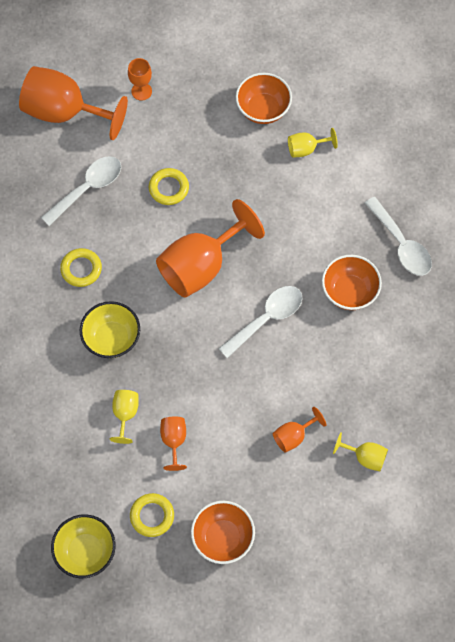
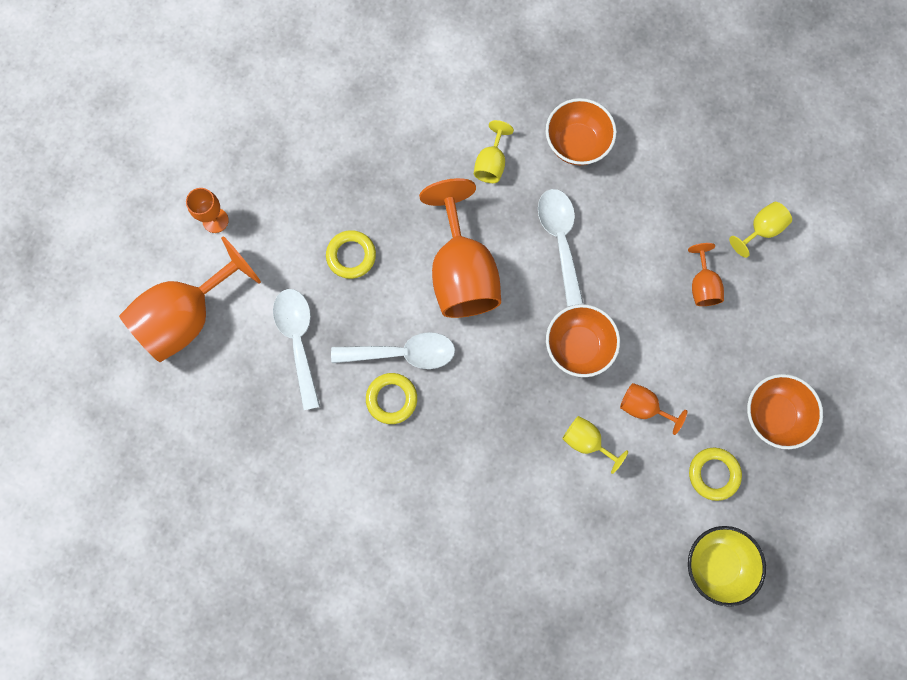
camera: 60 degrees left, 10 degrees up
(112, 338) = (492, 409): yellow bowl -> none
(263, 109) = (318, 109): orange bowl -> orange bowl (578, 346)
(306, 149) = (391, 93): yellow goblet -> yellow goblet (491, 163)
(401, 244) = (554, 65): white spoon -> white spoon (403, 353)

